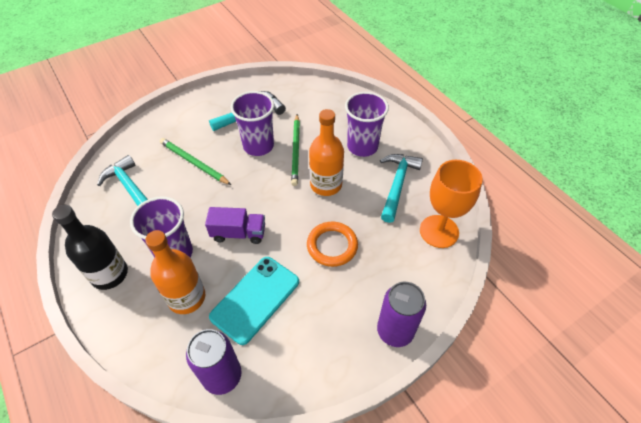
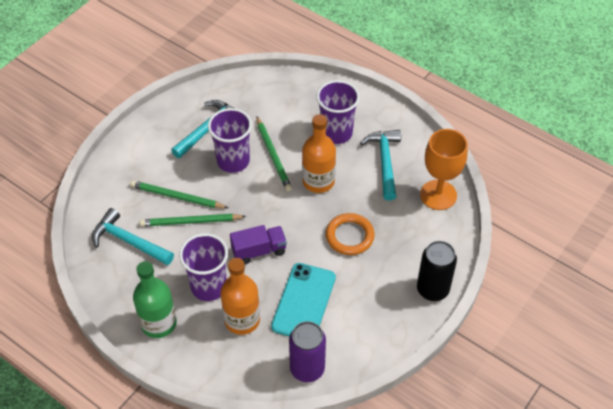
camera: 20 degrees left, 0 degrees up
(109, 274) = (159, 323): black bottle -> green bottle
(193, 188) = (190, 222): none -> green pencil
(395, 331) = (432, 289): purple can -> black can

